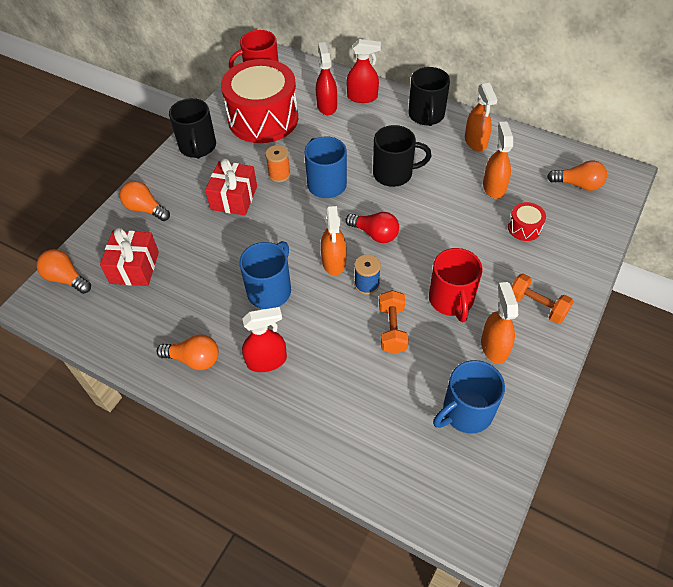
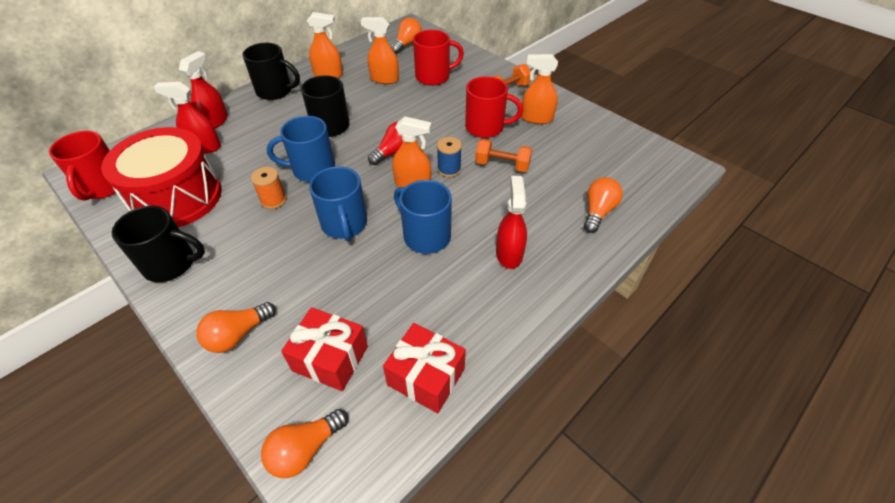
camera: 75 degrees left, 5 degrees down
(194, 359) = (489, 313): orange light bulb -> orange light bulb (598, 211)
(234, 198) = (281, 243): red gift -> red gift (426, 377)
(466, 412) = (589, 146): blue mug -> blue mug (344, 224)
(524, 228) = (434, 77): red drum -> red mug

